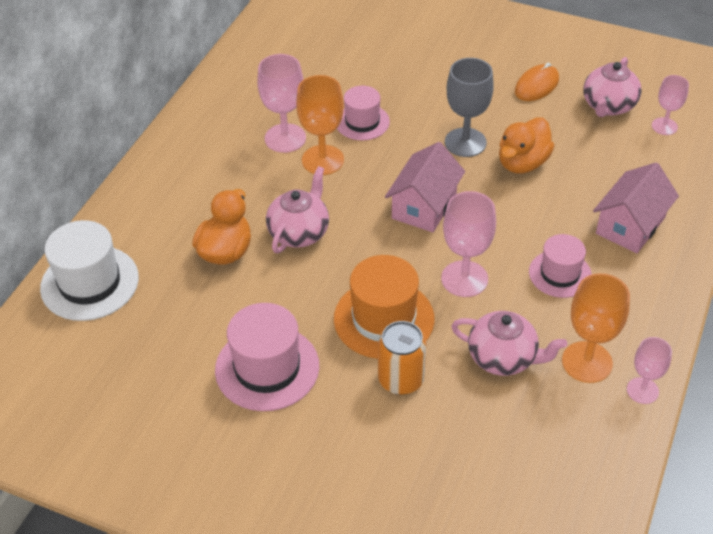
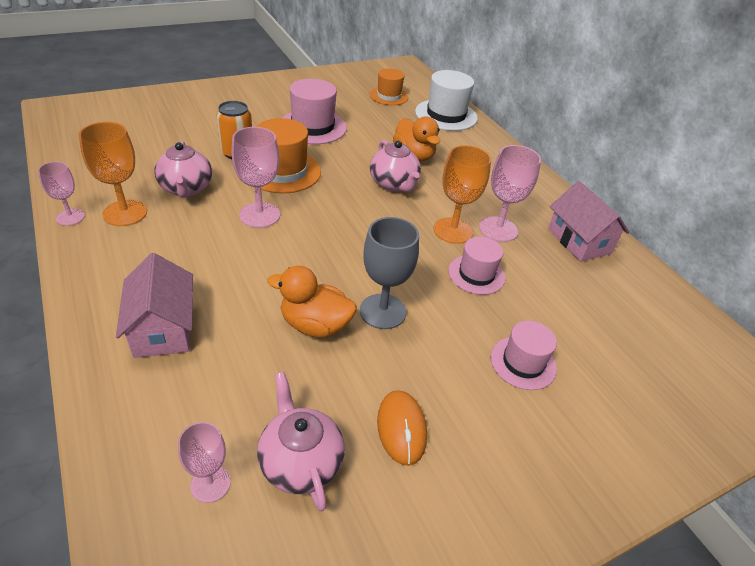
camera: 125 degrees right, 5 degrees down
(95, 362) = (389, 96): none -> orange hat
(424, 206) = (345, 242): pink house -> pink house (579, 241)
(503, 358) = (186, 189): pink teapot -> pink teapot turned 75 degrees counterclockwise
(522, 163) = (315, 325): orange duck -> orange duck turned 60 degrees counterclockwise
(560, 274) = (193, 255): pink hat -> pink hat (523, 363)

